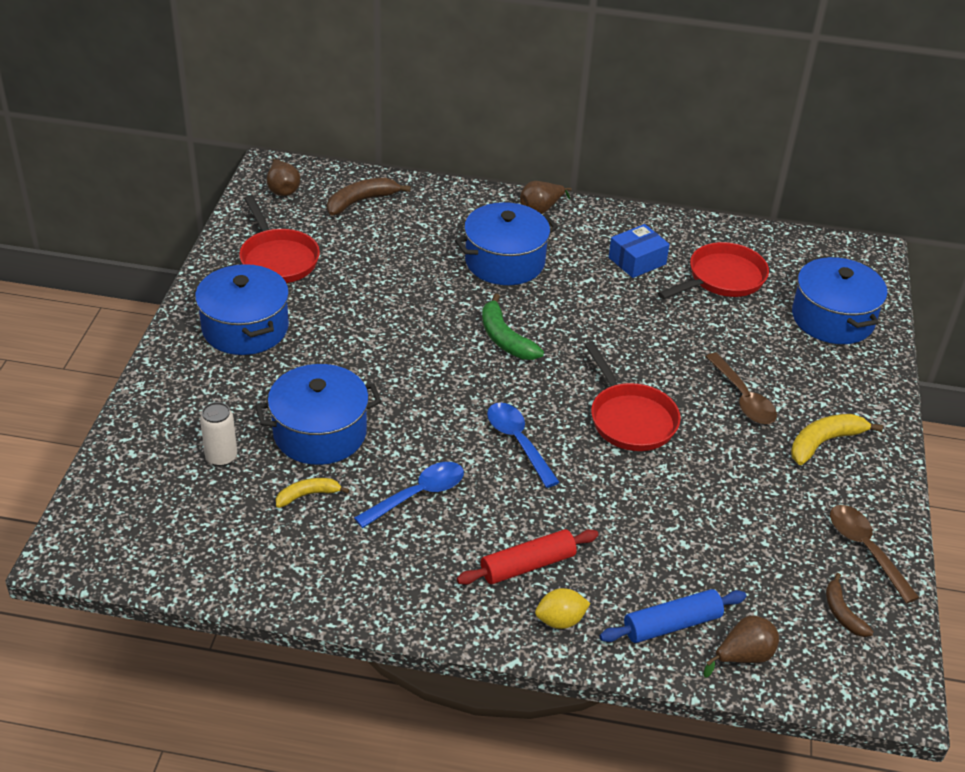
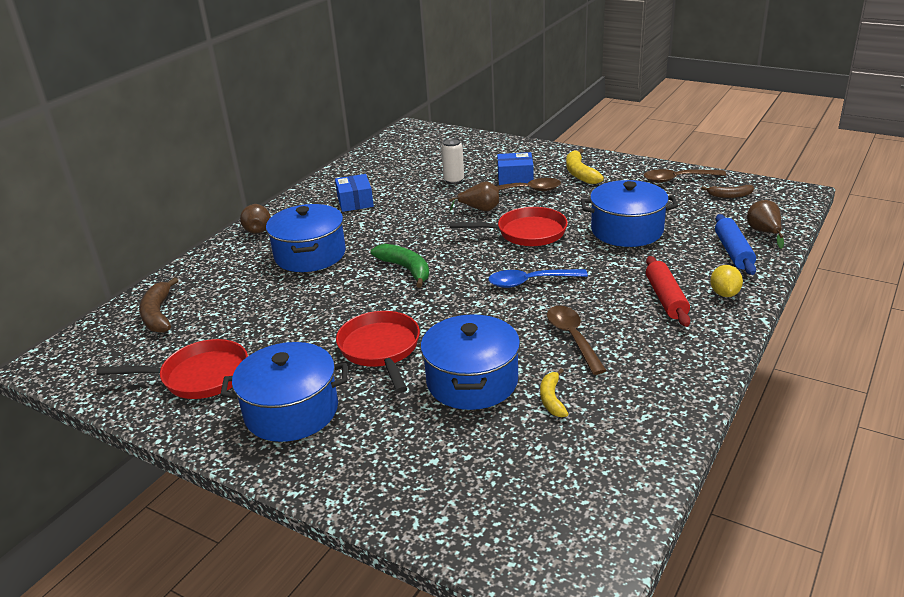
camera: 65 degrees left, 10 degrees down
(221, 457) = (477, 450): white can -> white can (454, 180)
(282, 189) = (89, 360): brown pear -> brown pear (480, 209)
(418, 495) = (572, 338): blue spoon -> brown spoon
(505, 339) = (406, 269): green banana -> green banana turned 120 degrees counterclockwise
(722, 279) = (399, 176): red pan -> red pan (381, 349)
(775, 381) = (515, 177): none -> blue box
(832, 318) = (465, 150): blue pot -> blue pot (627, 230)

